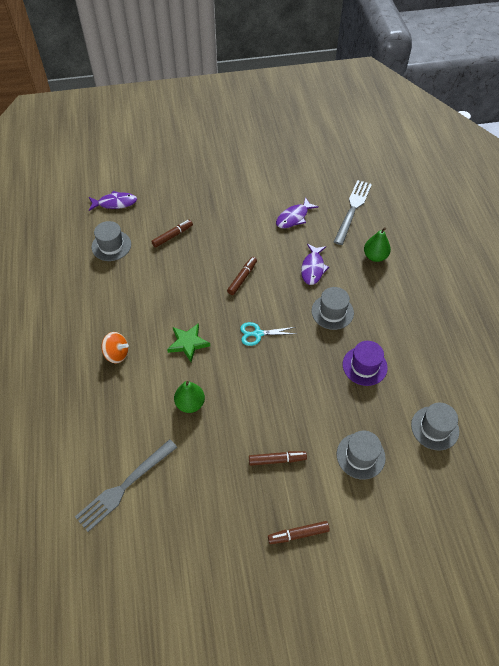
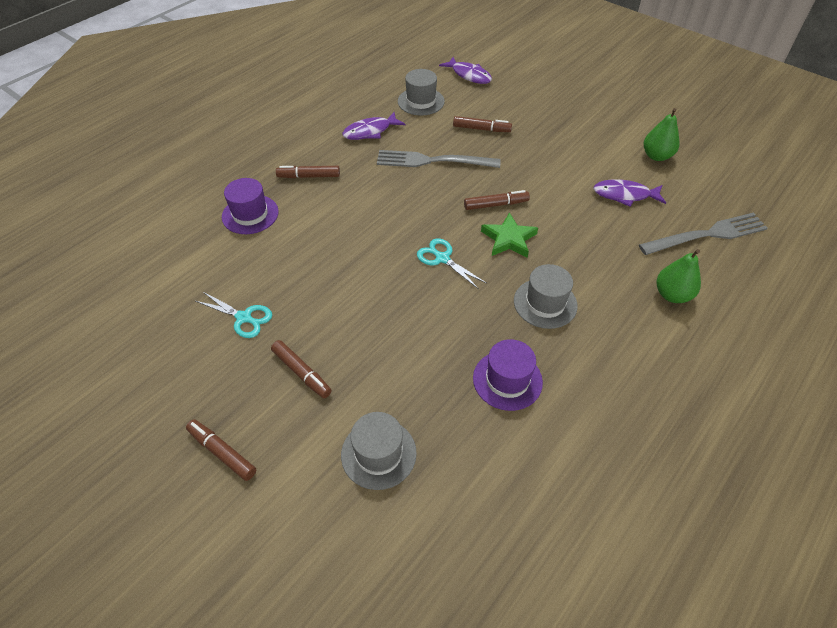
camera: 50 degrees right, 5 degrees down
(117, 354) = (309, 176): orange spinning top -> brown marker
(118, 409) = (250, 214): none -> purple hat
(124, 487) = (169, 270): grey fork -> grey fork (431, 161)
(188, 343) = (372, 215): green star -> green star (508, 239)
(190, 404) = (304, 259): green pear -> green pear (656, 156)
(207, 466) = (243, 318): none -> turquoise scissors
(313, 268) = (581, 251): purple fish -> purple fish (370, 131)
(435, 428) = (498, 517): grey hat -> none

